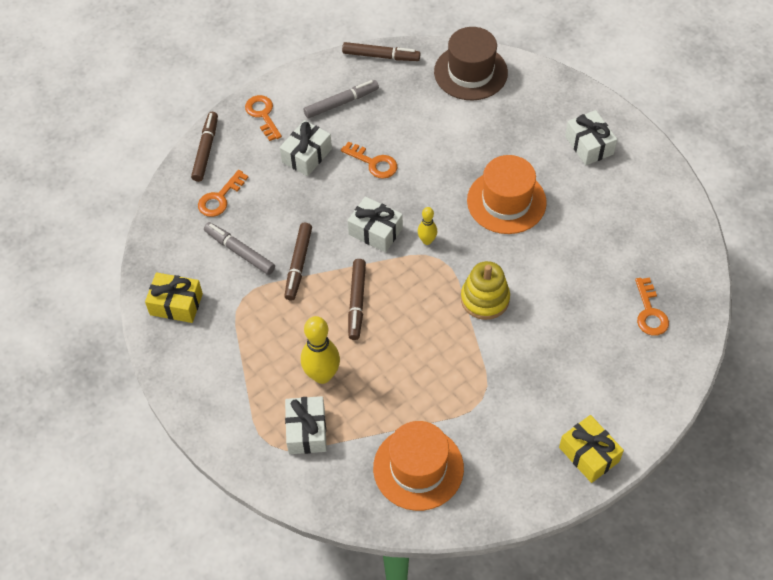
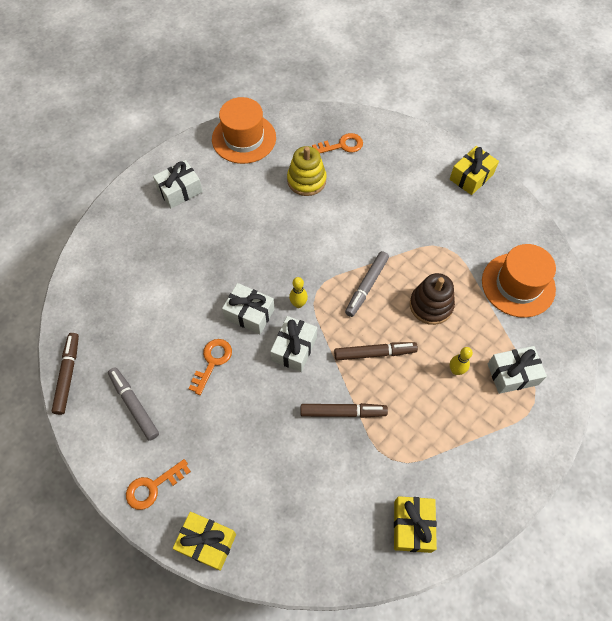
camera: 100 degrees left, 5 degrees up
(206, 150) = (207, 542): brown marker -> yellow gift
(220, 198) = (272, 510): orange key -> none
(239, 252) = (337, 473): grey marker -> grey marker (366, 286)
(306, 155) = (207, 428): white gift -> white gift (249, 314)
(322, 375) = (456, 370): yellow bowling pin -> yellow bowling pin, size x0.54
(405, 367) = (431, 305): none -> brown stacking toy
(470, 72) = (93, 289): brown hat -> none
(485, 299) = (351, 254): yellow stacking toy -> yellow stacking toy (306, 180)
(506, 201) = (247, 246): orange hat -> orange hat (244, 138)

